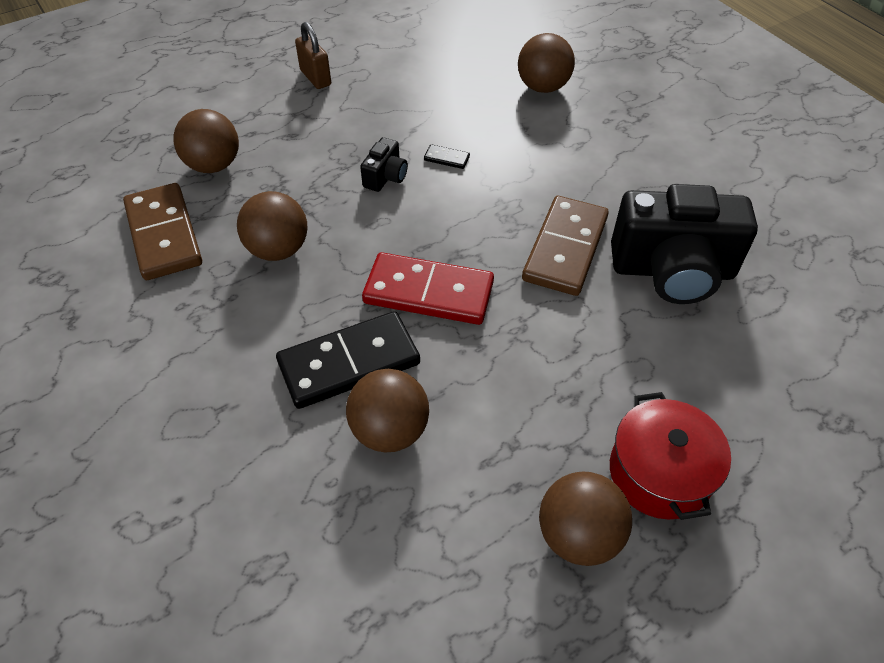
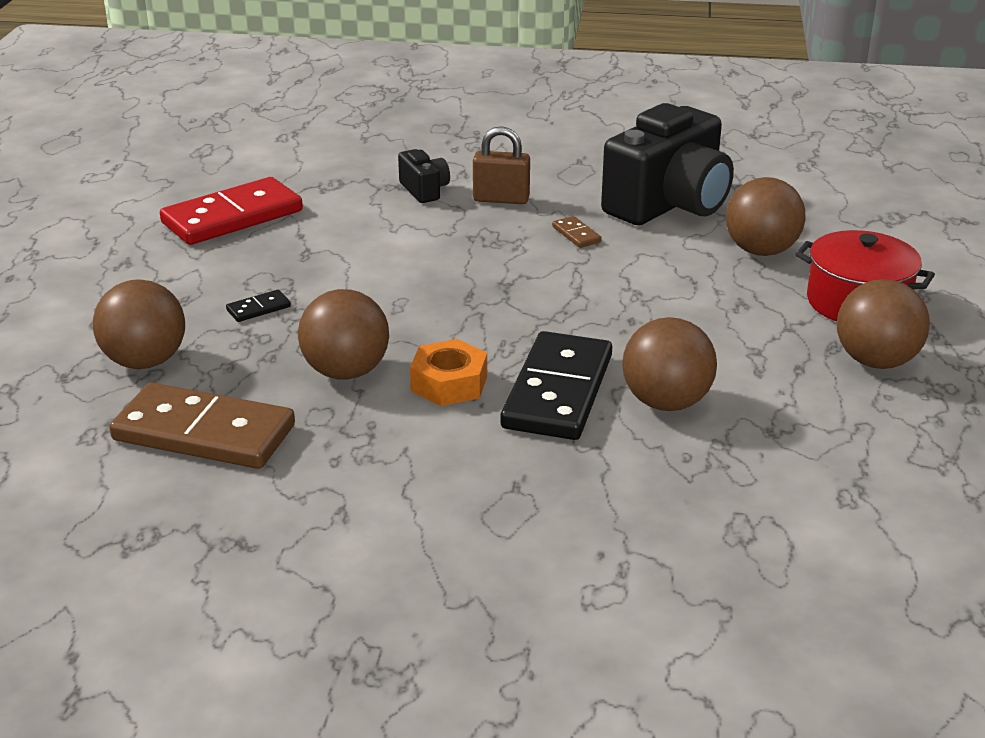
camera: 50 degrees left, 20 degrees down
(309, 303) = (449, 383): none -> orange nut
(315, 78) = (117, 250): brown padlock -> brown padlock (501, 199)
(385, 177) = (342, 275): black camera -> black camera (424, 190)
(428, 293) = (531, 317): red domino -> red domino (232, 217)
(446, 158) = (372, 236): black domino -> black domino (258, 308)
(543, 87) = (359, 154): brown ball -> brown ball (761, 251)
(565, 248) = (576, 234): brown domino -> brown domino, size x0.40

